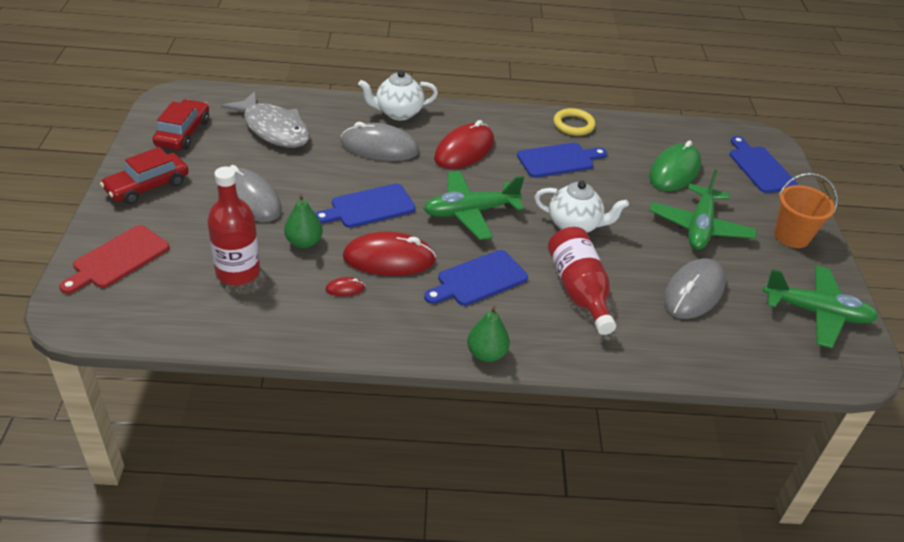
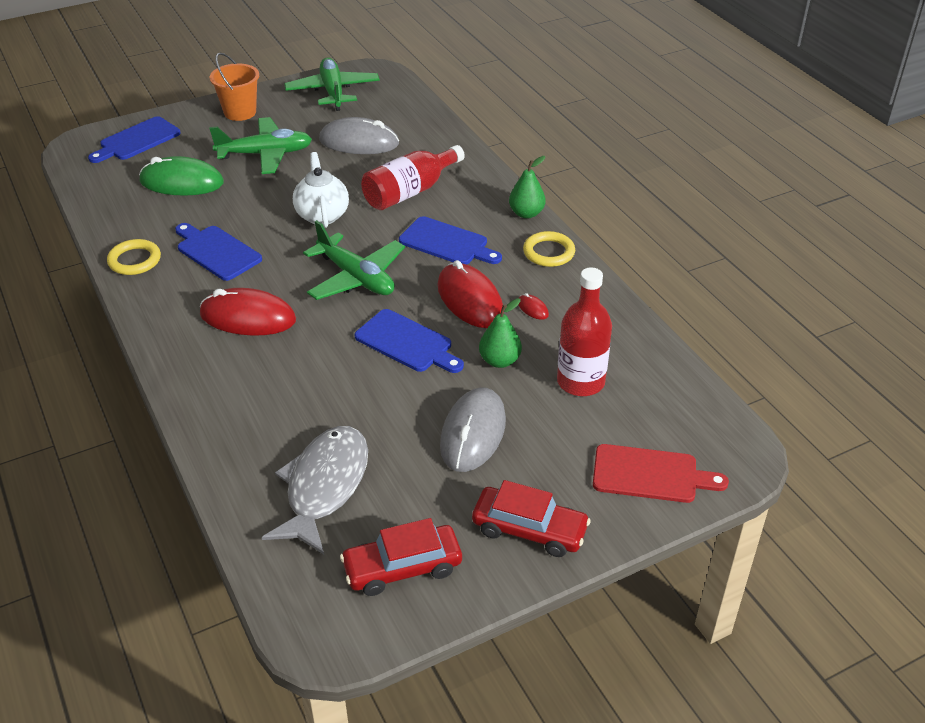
camera: 115 degrees left, 0 degrees up
(379, 147) = (292, 380): grey mouse -> none
(398, 113) = (205, 396): white teapot -> none
(412, 338) = (548, 252): none -> yellow ring

